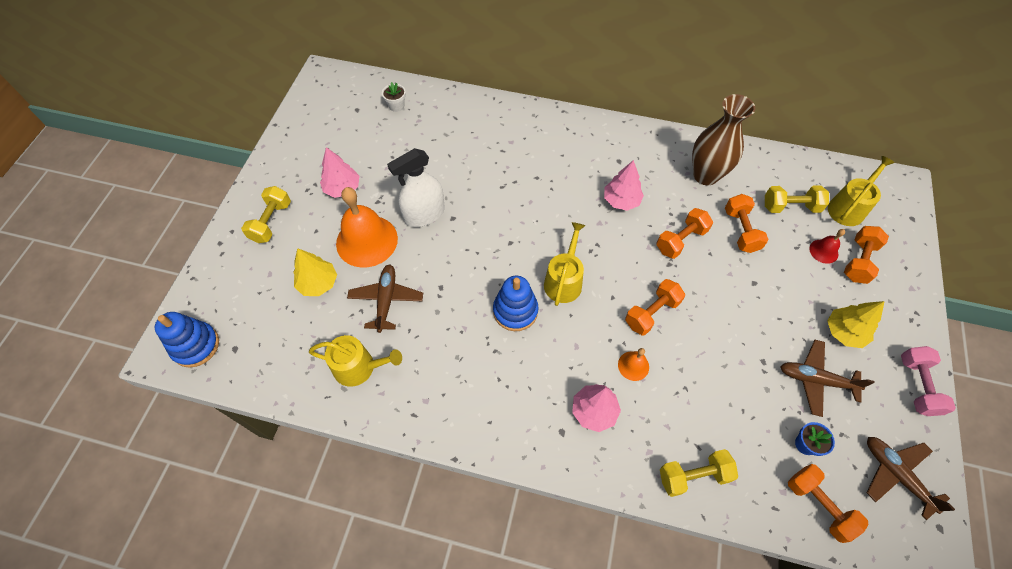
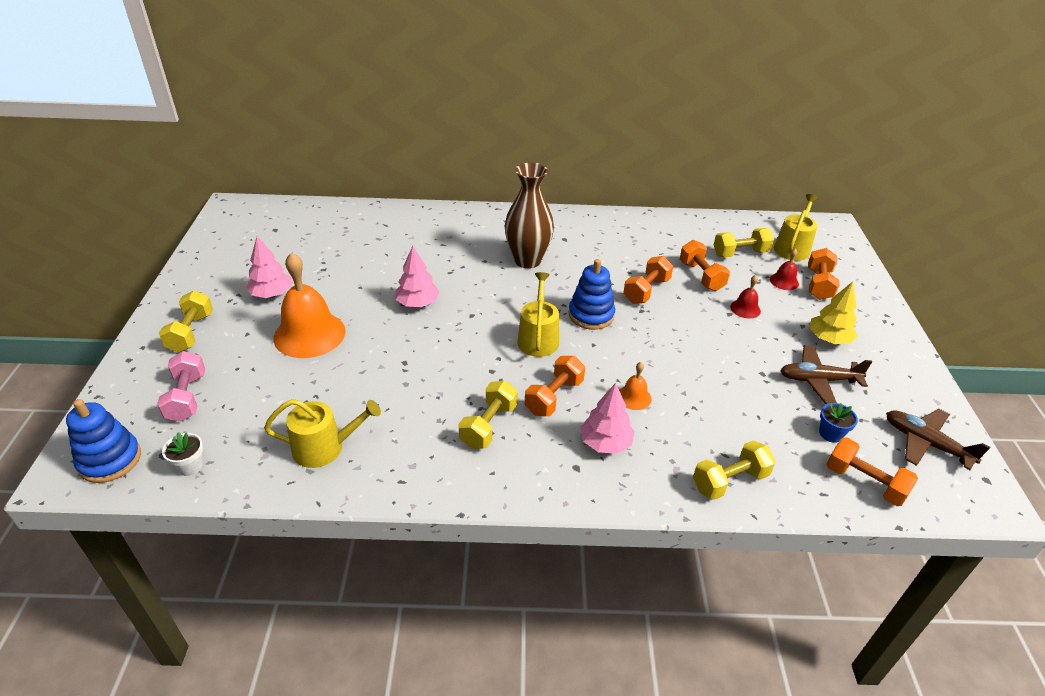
camera: 15 degrees left, 20 degrees down
(318, 283) = (259, 379): yellow tree -> none
(386, 300) = (344, 382): brown plane -> none
(396, 106) = (319, 222): white flower pot -> white flower pot (190, 466)
(424, 214) = (370, 304): white spray bottle -> none
(497, 372) = (488, 426): none -> yellow dumbbell
(515, 311) = (493, 370): blue stacking toy -> blue stacking toy (591, 315)
(621, 200) = (576, 268): pink tree -> pink tree (417, 303)
(651, 313) = (637, 351): orange dumbbell -> orange dumbbell (554, 397)
(705, 175) = (652, 240): brown vase -> brown vase (527, 260)
(772, 279) = (745, 309): none -> red bell
(917, 386) = (912, 369): pink dumbbell -> pink dumbbell (187, 398)

